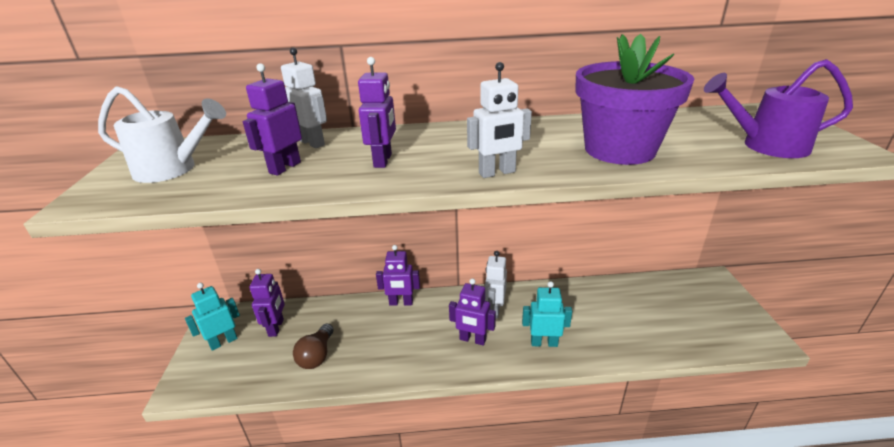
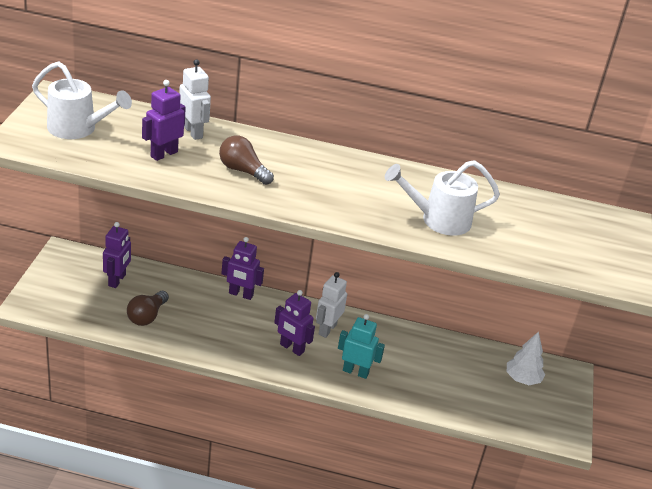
camera: 10 degrees right, 5 degrees up
(223, 342) = (67, 278): turquoise robot -> none
(383, 160) = (243, 171): purple robot -> brown light bulb
(497, 173) = (323, 211): white robot -> none
(619, 150) = (438, 220): purple flower pot -> white watering can
(685, 298) = (522, 379): none -> white tree
(765, 146) = (561, 254): purple watering can -> none

